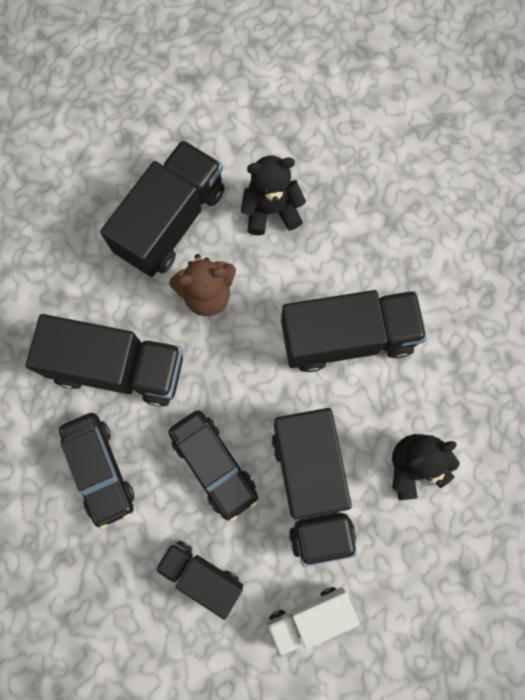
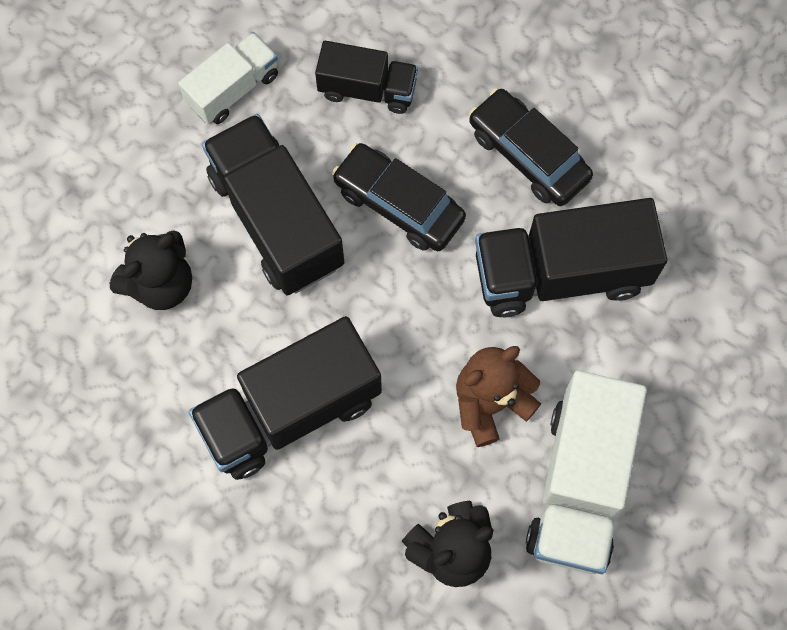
camera: 160 degrees right, 5 degrees down
(171, 221) = (579, 484): black truck -> white truck

